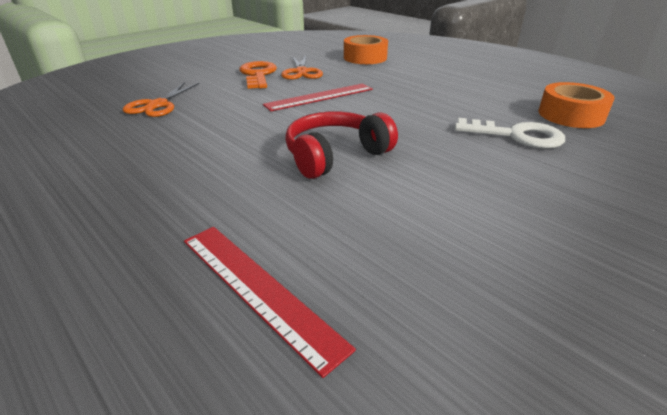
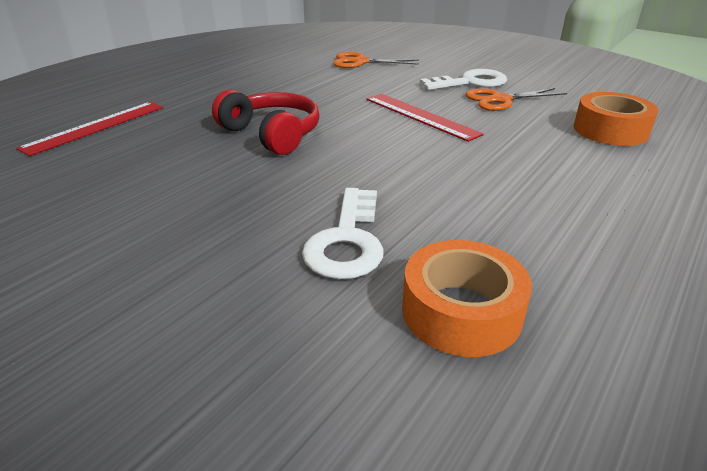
camera: 80 degrees right, 0 degrees up
(258, 75) = (470, 82): orange key -> white key

